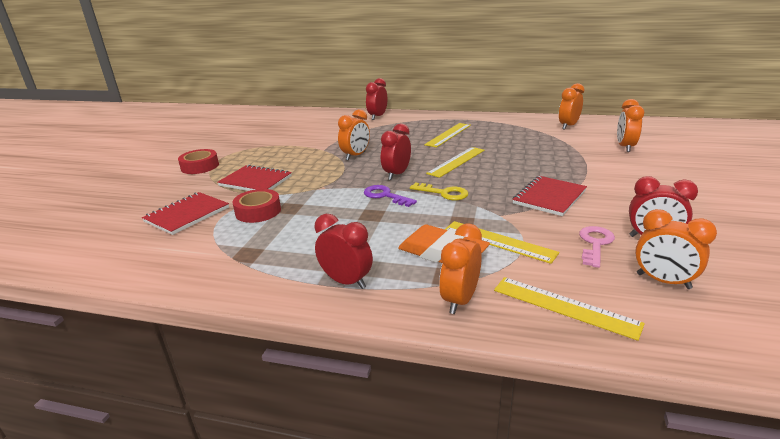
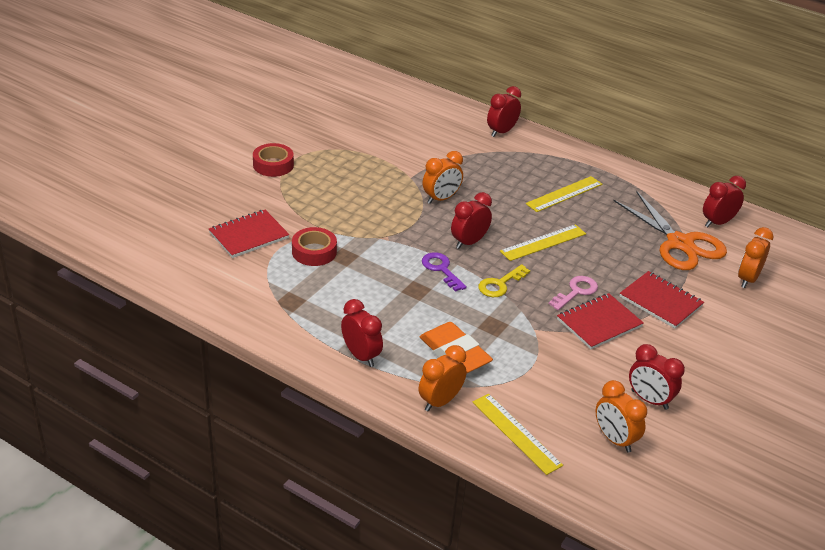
camera: 15 degrees right, 10 degrees up
(255, 181) = (323, 207): red notebook -> red notebook (660, 301)
(444, 193) = (500, 284): yellow key -> yellow key turned 90 degrees clockwise
(498, 241) = (511, 357): yellow ruler -> none
(556, 141) = (680, 244): none -> orange scissors
(568, 126) = (717, 222): orange clock -> red clock
(595, 244) = (593, 388): pink key -> pink key (576, 292)

